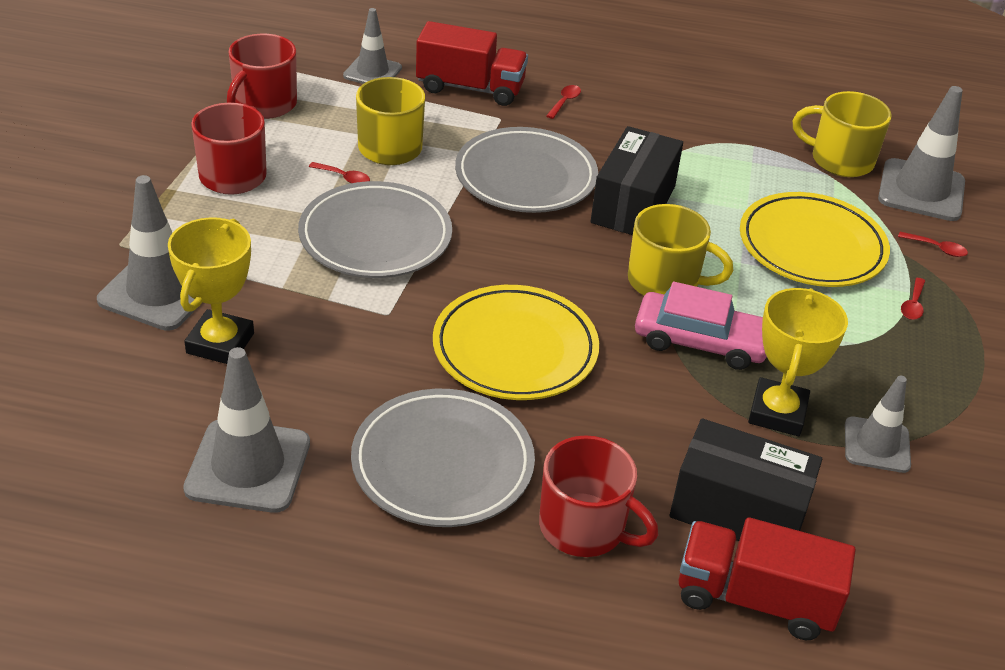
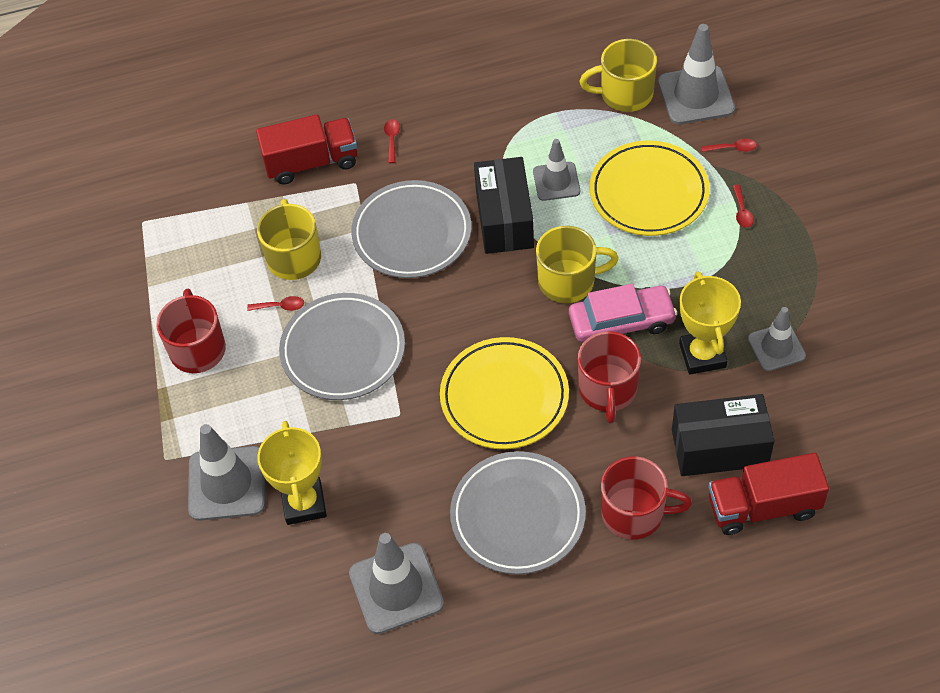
camera: 20 degrees left, 15 degrees up
(264, 104) = (166, 265): red mug -> red mug (608, 390)
(372, 72) = (224, 185): grey traffic cone -> grey traffic cone (556, 181)

